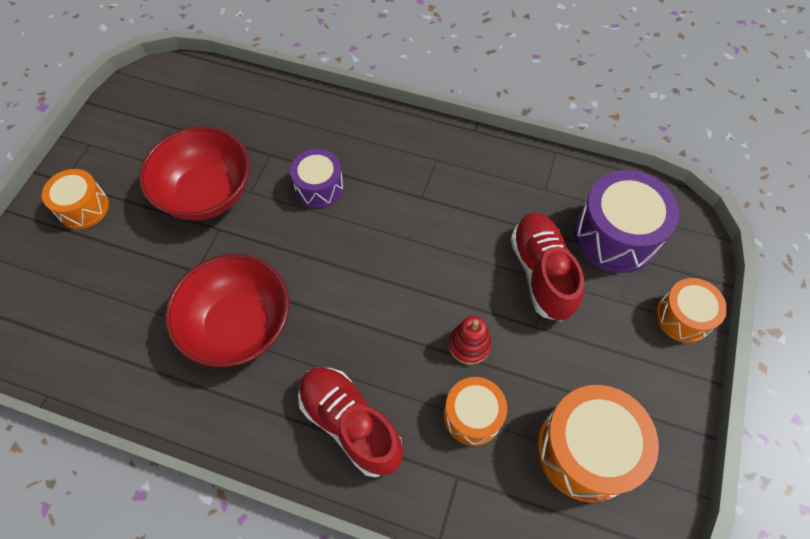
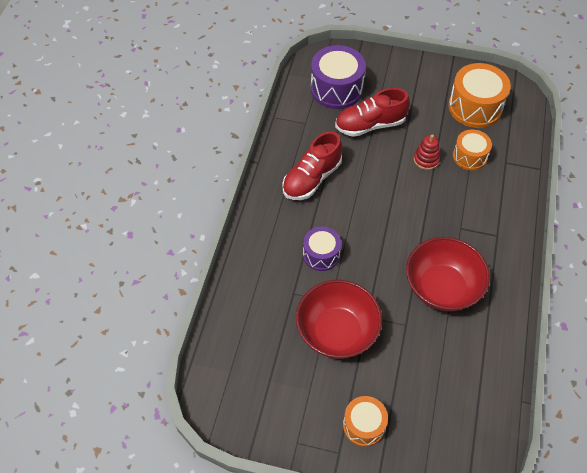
camera: 95 degrees left, 5 degrees down
(350, 424) = (490, 215): red shoe -> red shoe (312, 178)
(683, 317) = (386, 62): orange drum -> none

